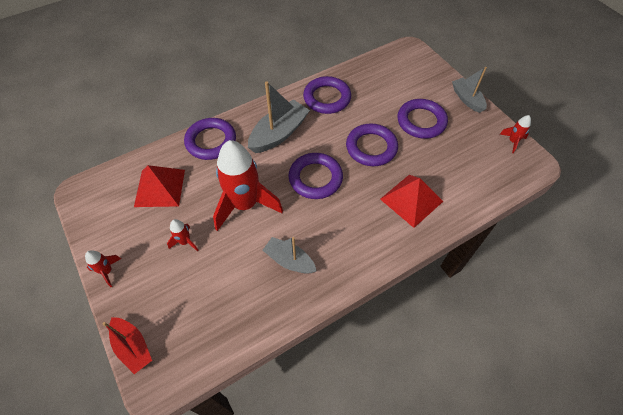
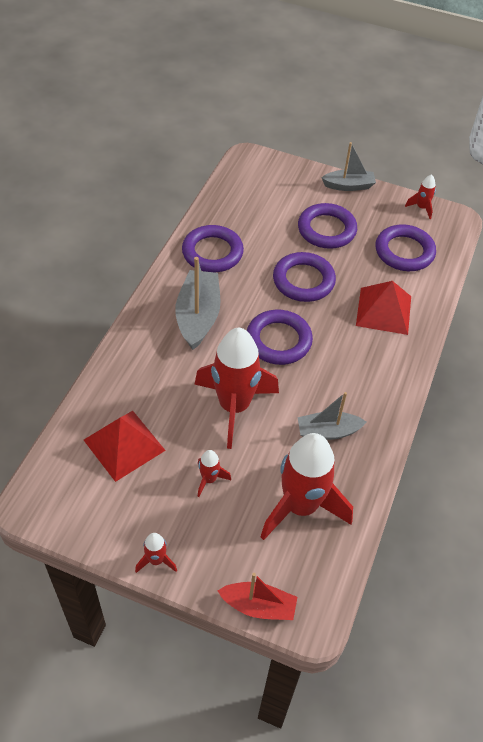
camera: 40 degrees left, 5 degrees down
(211, 141) = (131, 365): purple ring -> purple ring (404, 252)
(222, 300) = (301, 506): none -> red rocket
(467, 99) = (348, 186): grey boat -> grey boat turned 150 degrees clockwise

